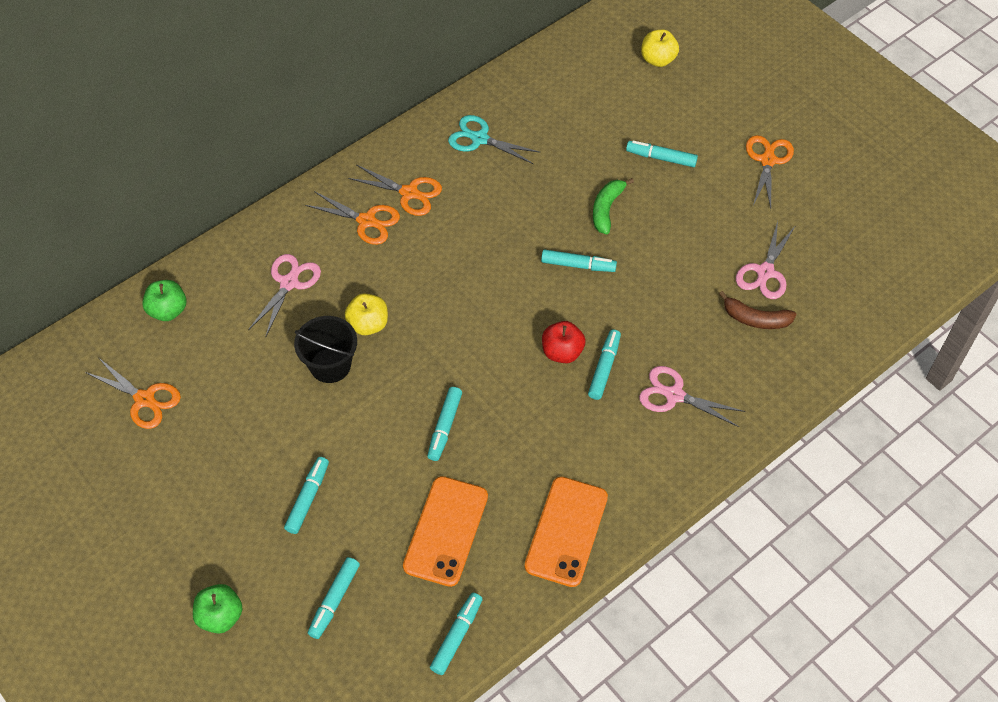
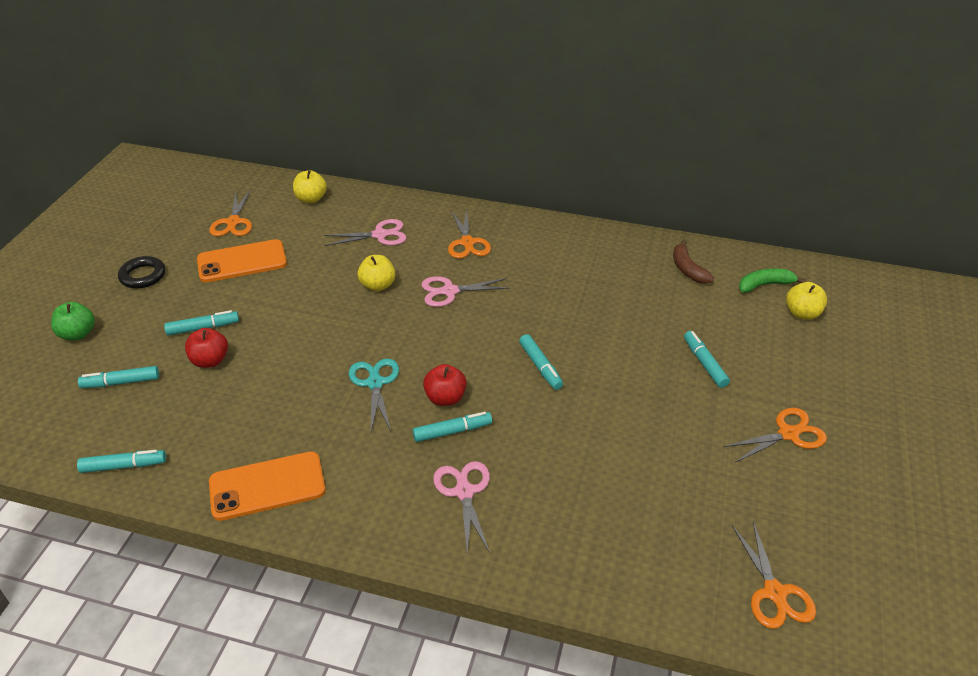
camera: 55 degrees right, 15 degrees down
(168, 310) = (311, 199): green apple -> yellow apple
(168, 521) = (143, 276): none -> black ring
(330, 365) = (326, 285): black bucket -> none
(364, 511) = (210, 361): none -> red apple
(409, 193) = (513, 250): orange scissors -> orange scissors (775, 593)
(444, 427) = (317, 366): turquoise marker -> none
(446, 531) = (220, 412): orange phone -> orange phone (242, 262)
(479, 139) = (601, 259): turquoise scissors -> turquoise scissors (375, 383)
(606, 209) = (614, 356): green banana -> green banana (765, 285)
(755, 319) = (602, 511): brown banana -> brown banana (687, 269)
(765, 272) = (661, 493): pink scissors -> pink scissors (449, 291)

